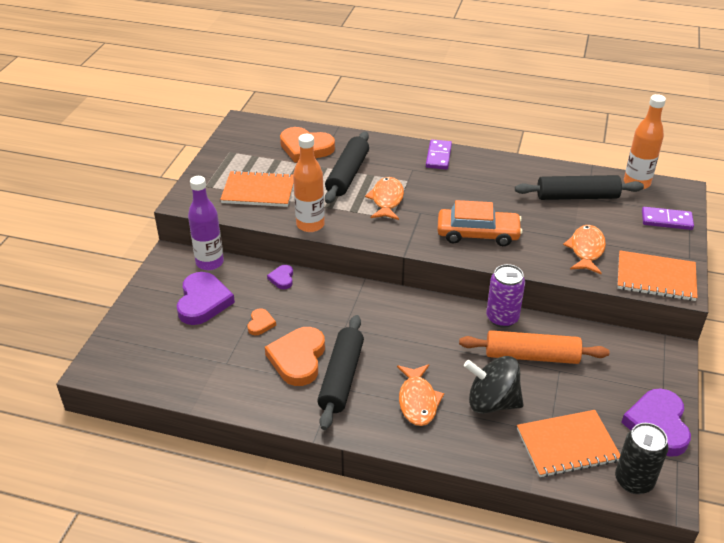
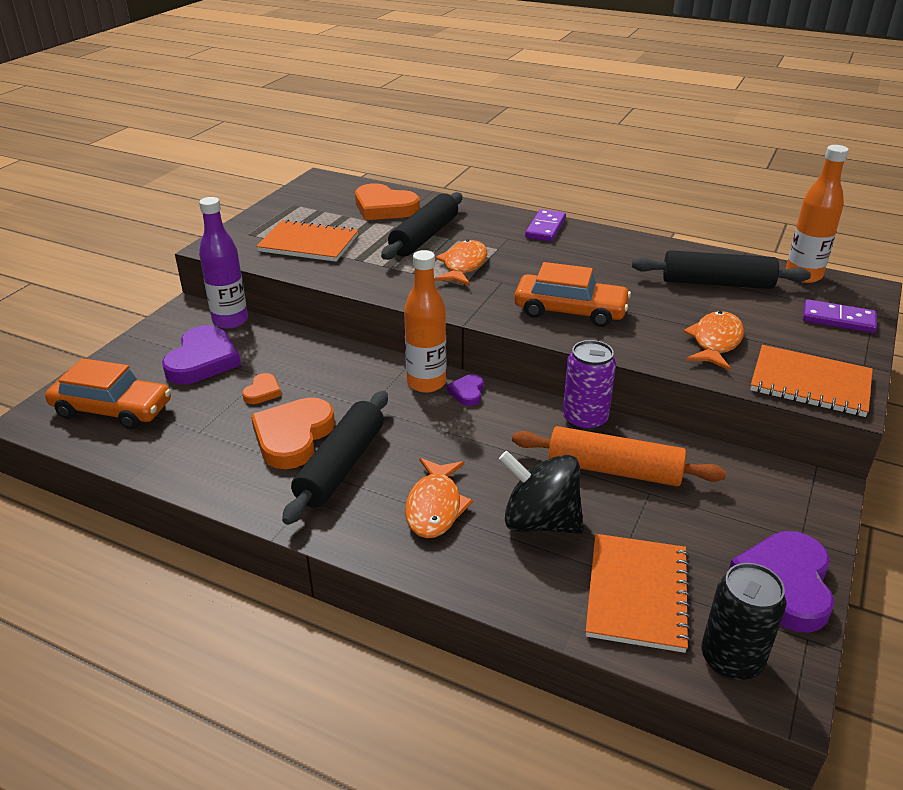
camera: 10 degrees right, 5 degrees down
(152, 353) = (112, 409): none -> orange car
(282, 278) = (311, 346): purple heart -> purple heart (467, 392)
(310, 225) = (356, 282): orange bottle -> orange bottle (426, 383)
(567, 445) = (637, 593): orange notebook -> orange notebook turned 75 degrees counterclockwise

